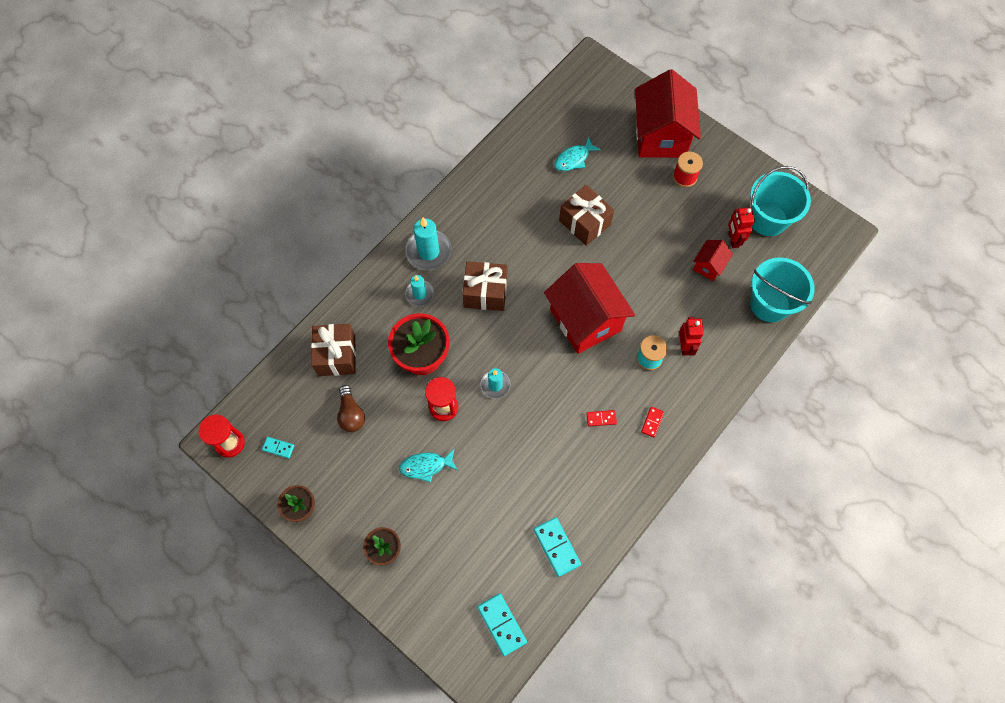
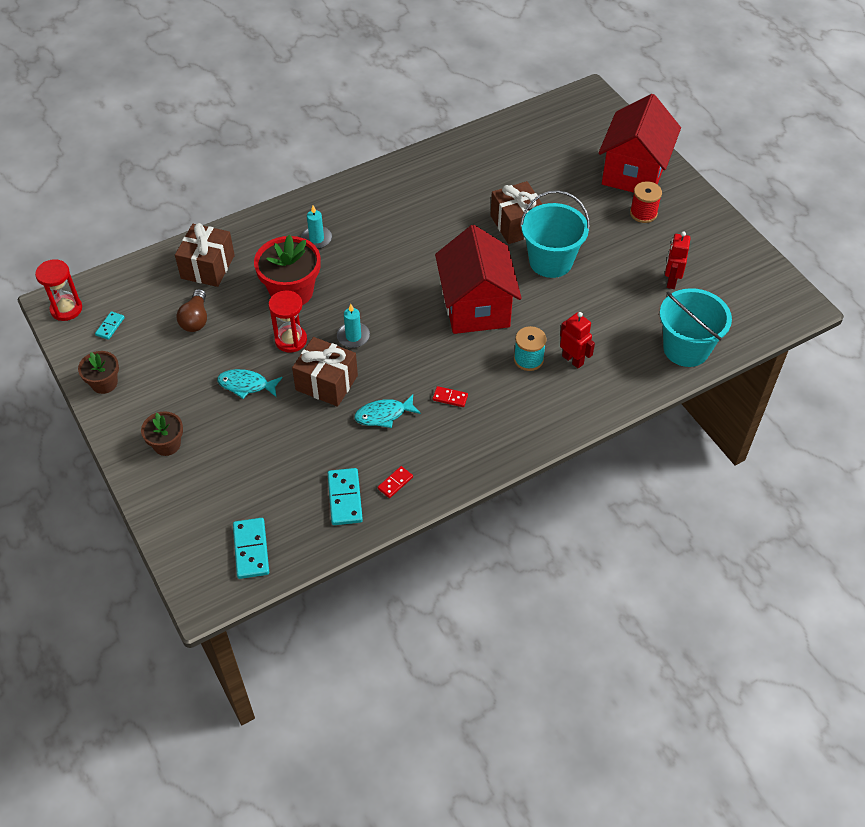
camera: 20 degrees right, 15 degrees down
(278, 448) = (110, 326): turquoise domino -> turquoise domino turned 75 degrees clockwise
(428, 251) = (344, 206): turquoise candle -> none
(485, 292) = (383, 256): brown gift -> brown gift (326, 383)
(574, 159) = (531, 169): turquoise fish -> turquoise fish (384, 415)
(652, 422) = (504, 417): red domino -> red domino (395, 483)
(685, 346) = (573, 360): red robot -> red robot turned 60 degrees counterclockwise
(709, 266) = (633, 296): red house -> none
(768, 219) = (719, 273): turquoise bucket -> turquoise bucket (550, 261)

